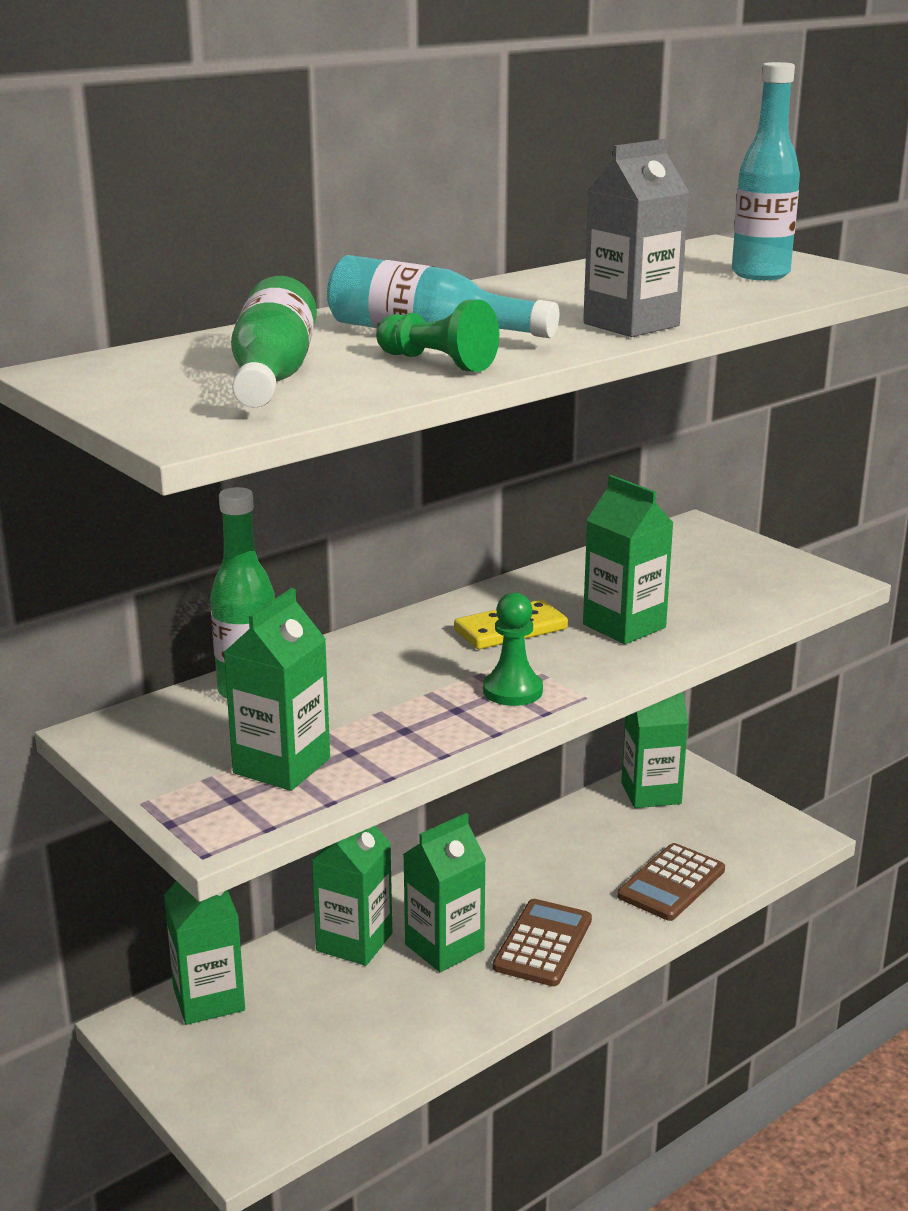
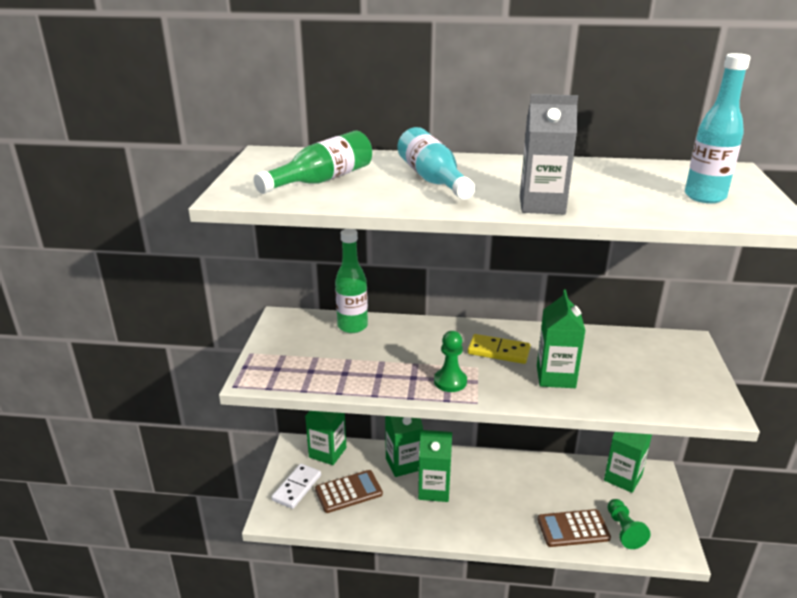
camera: 45 degrees right, 5 degrees up
(229, 1077) = (297, 488): none -> white domino
(281, 766) = (313, 365): green carton -> none
(437, 362) = (398, 196): green pawn -> green pawn (624, 530)
(543, 944) = (476, 516): brown calculator -> brown calculator (348, 492)

